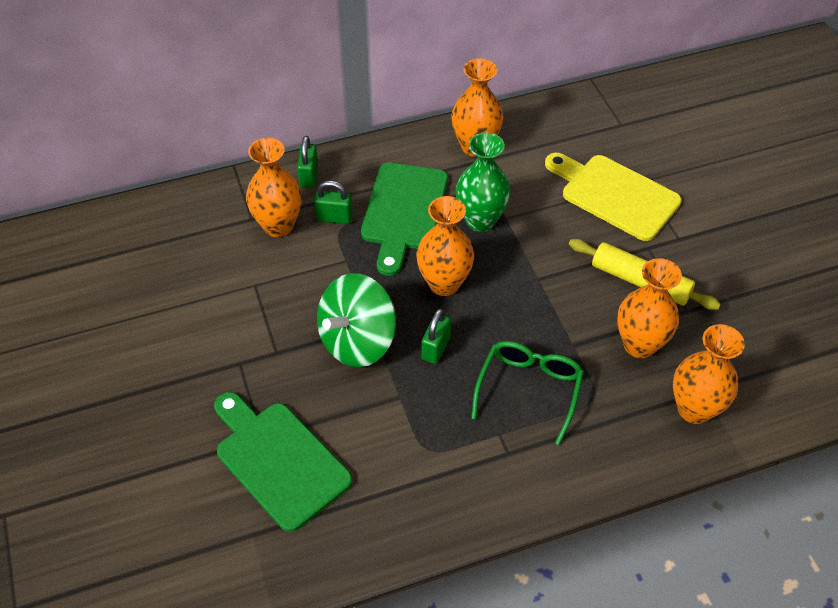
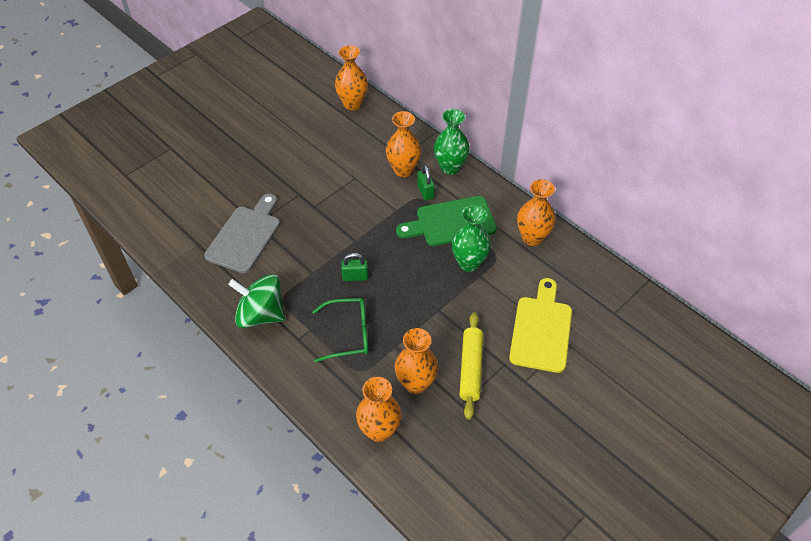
camera: 65 degrees right, 0 degrees up
(279, 460) = (245, 236): green cutting board -> grey cutting board
(309, 176) = (450, 167): green padlock -> green vase
(357, 341) = (340, 238): green spinning top -> green spinning top (261, 314)
(444, 283) = (406, 263): orange vase -> orange vase (352, 104)

